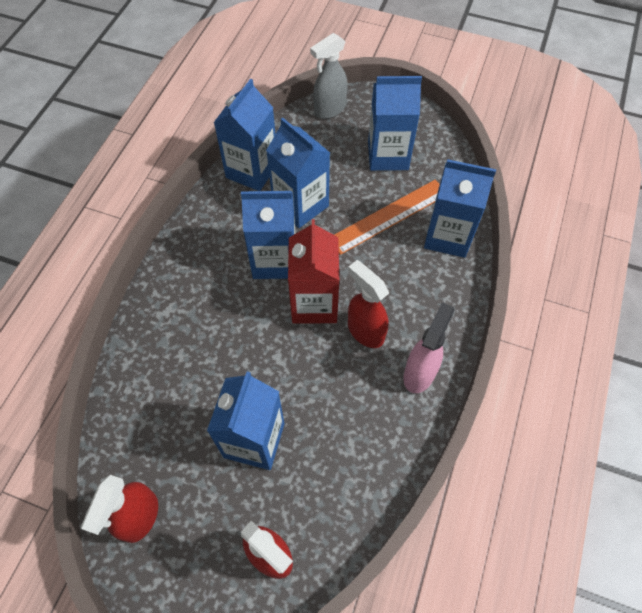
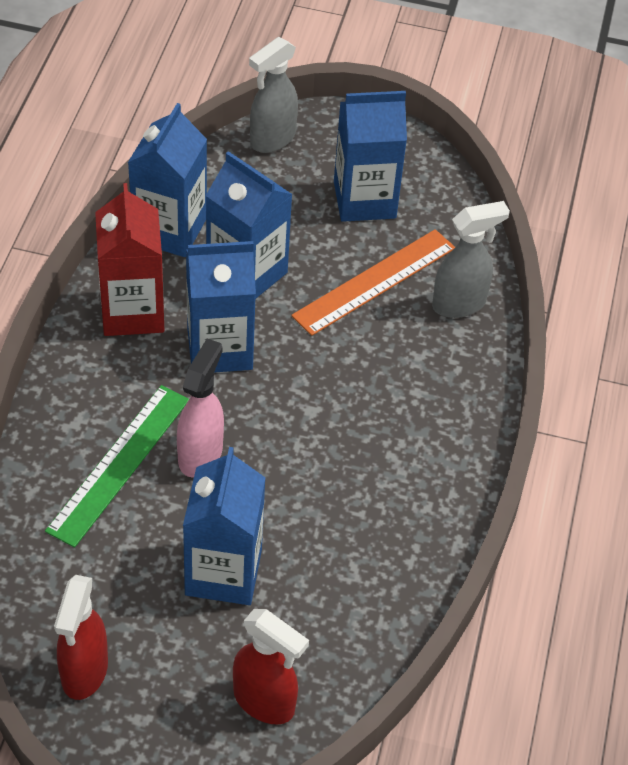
camera: 10 degrees left, 10 degrees down
(191, 346) = (119, 464): none -> green ruler
(314, 303) = (283, 400): red carton -> red carton (132, 311)
(365, 331) = (357, 431): red spray bottle -> none
(419, 373) = (436, 477): pink spray bottle -> pink spray bottle (200, 454)
(448, 236) = (459, 304): blue carton -> grey spray bottle

